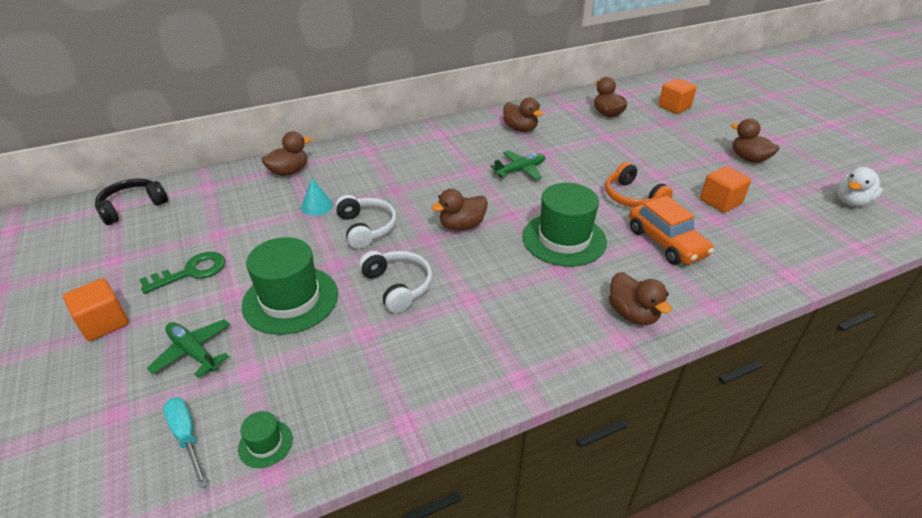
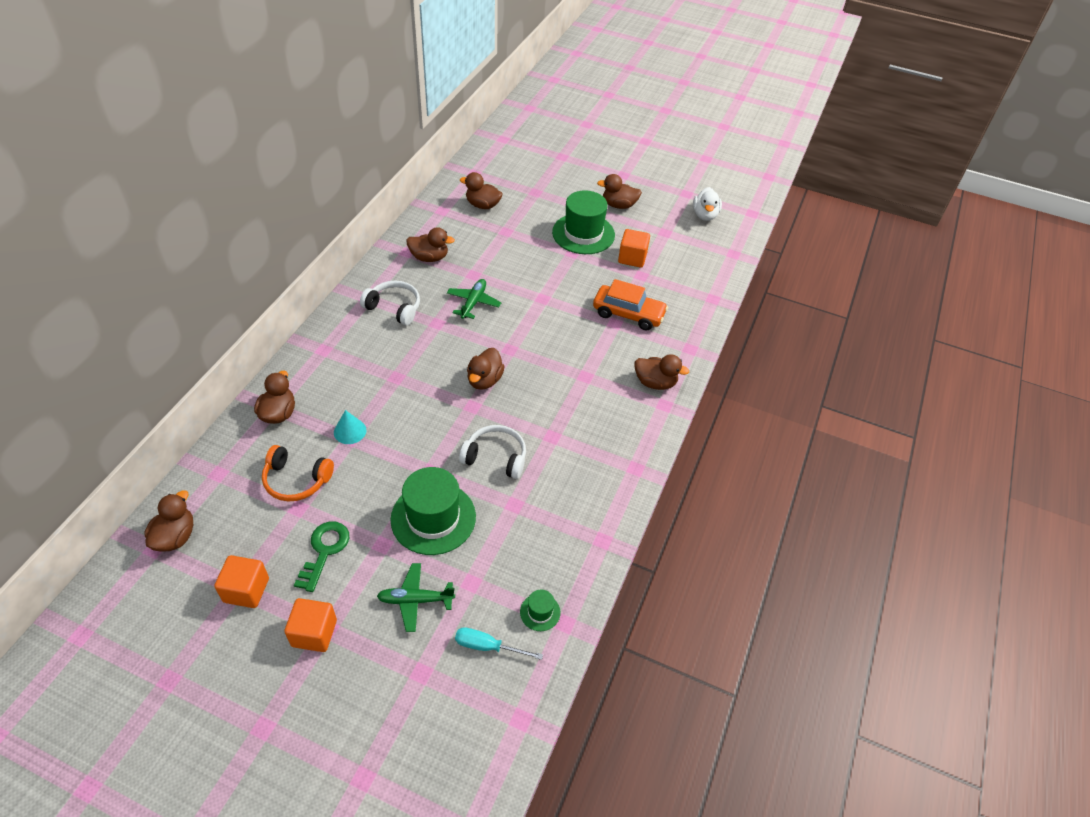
camera: 45 degrees left, 10 degrees up
(132, 207) = (175, 537): black headphones -> brown duck
(366, 228) = (416, 426): white headphones -> white headphones (394, 308)
(564, 239) = (564, 349): green hat -> green hat (583, 234)
(632, 197) = (575, 285): orange headphones -> orange headphones (296, 480)
(674, 107) = (526, 172): orange cube -> orange cube (246, 590)

